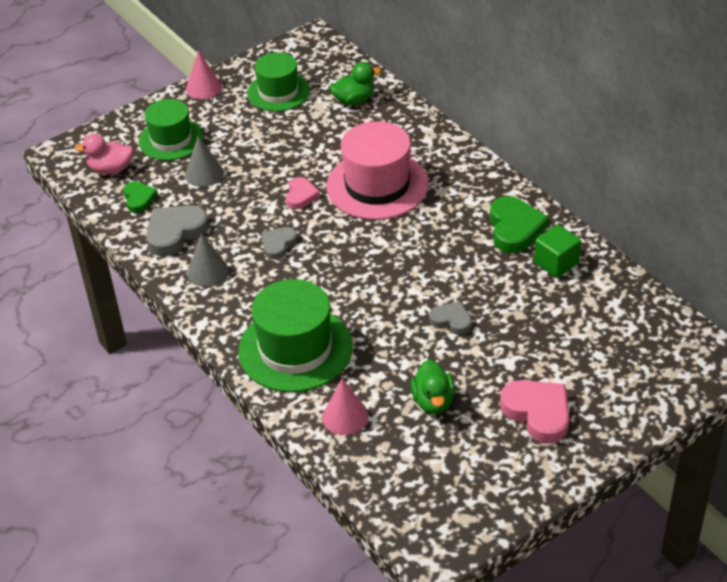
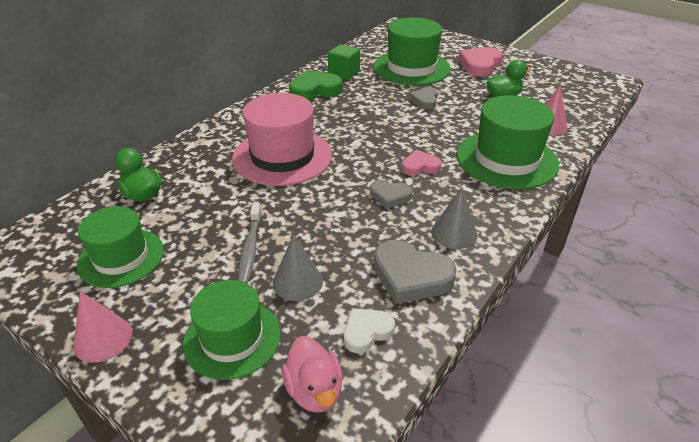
camera: 110 degrees left, 5 degrees down
(139, 199) = (366, 332): green heart -> white heart
(254, 154) = (250, 248): none -> grey toothbrush
(301, 196) = (312, 197): pink heart -> pink heart (420, 167)
(552, 334) = (411, 68): none -> green hat

